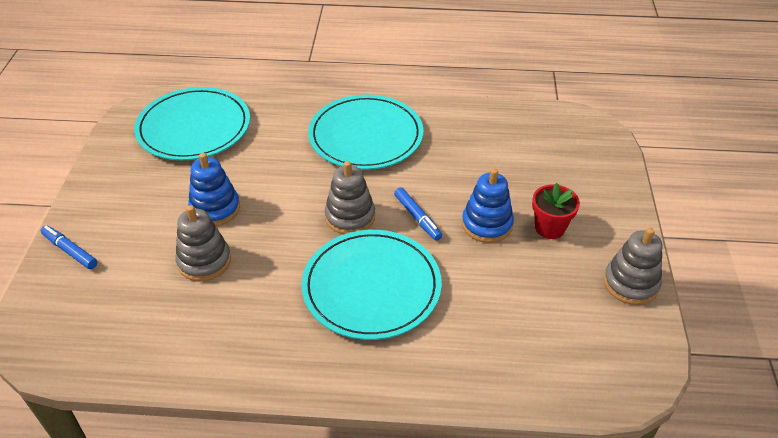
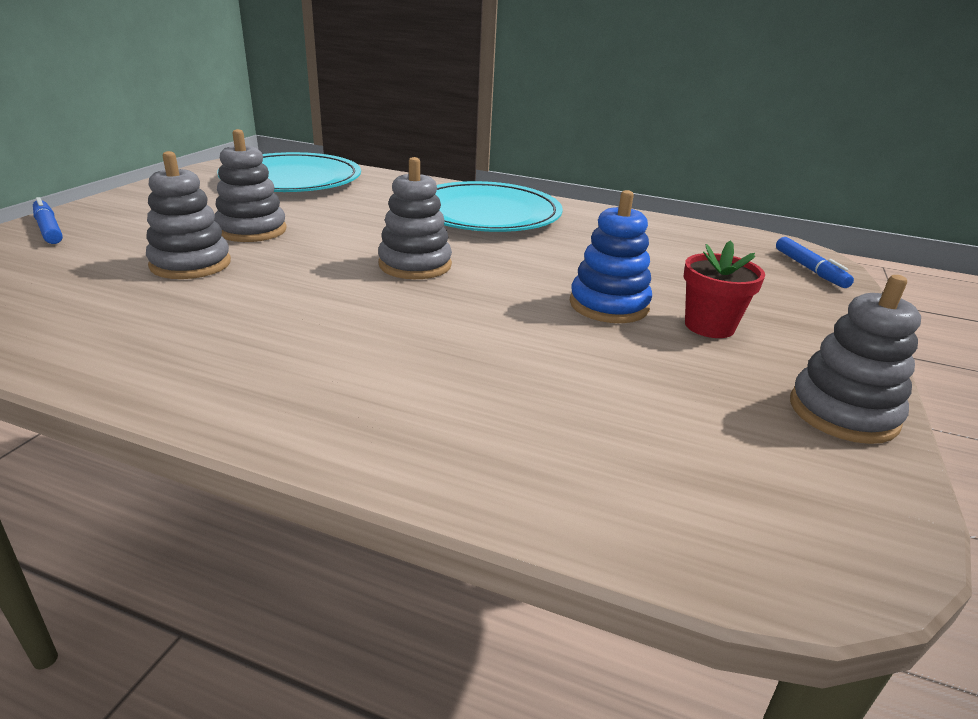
camera: 15 degrees right, 15 degrees down
(215, 209) = (252, 230): blue stacking toy -> grey stacking toy
(371, 287) = (392, 328): turquoise plate -> none
(417, 217) = (508, 281): blue marker -> blue marker (810, 269)

